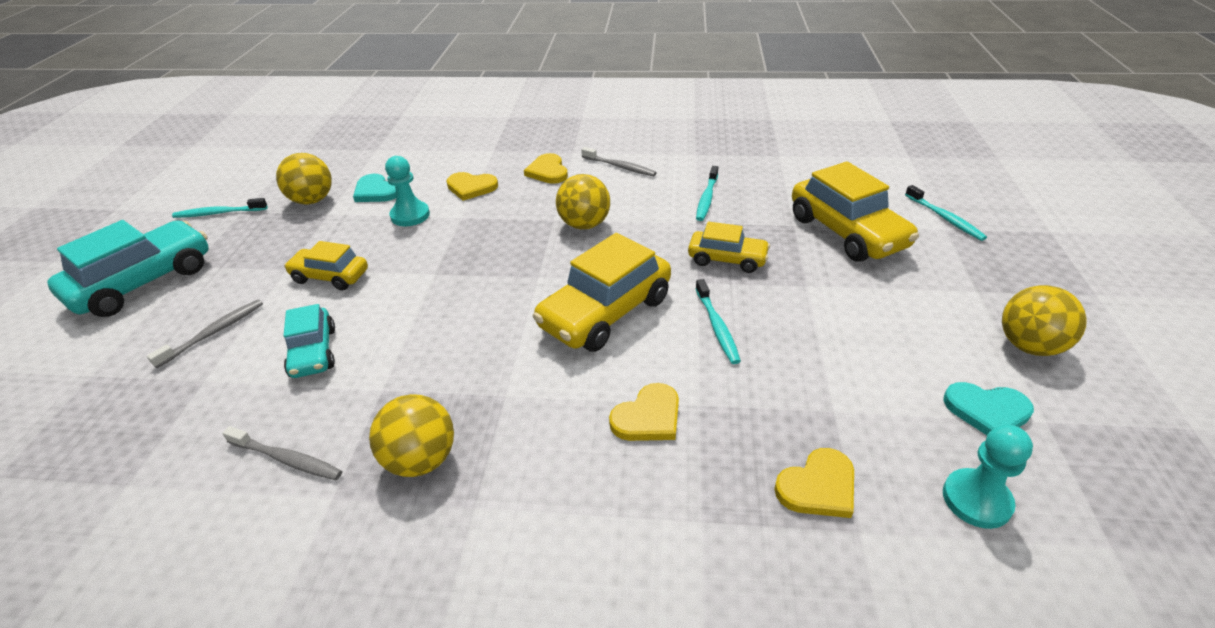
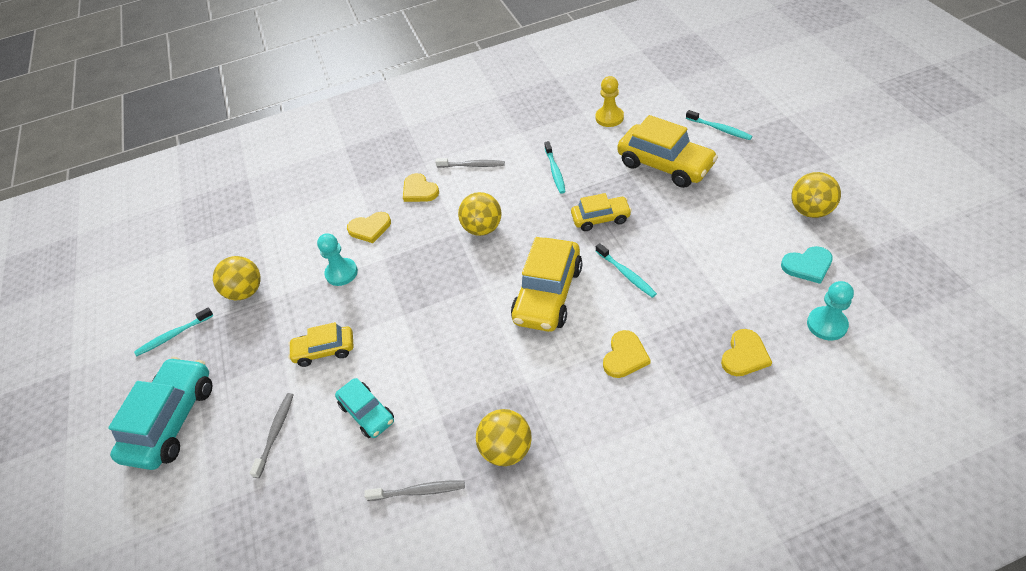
camera: 20 degrees left, 10 degrees up
(376, 191) = (293, 262): turquoise heart -> none
(808, 169) = (609, 118): none -> yellow pawn

